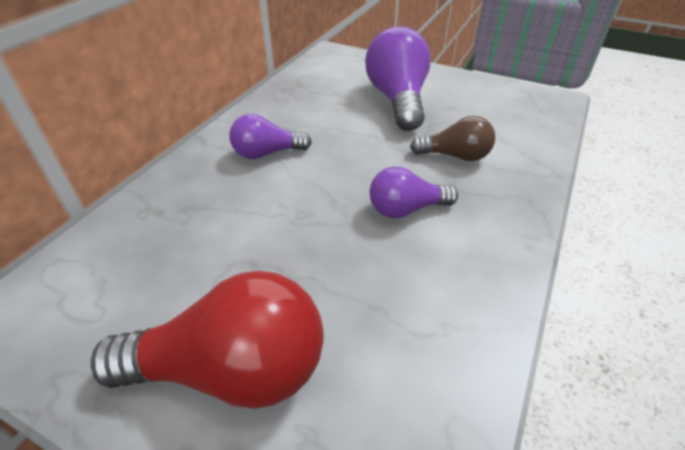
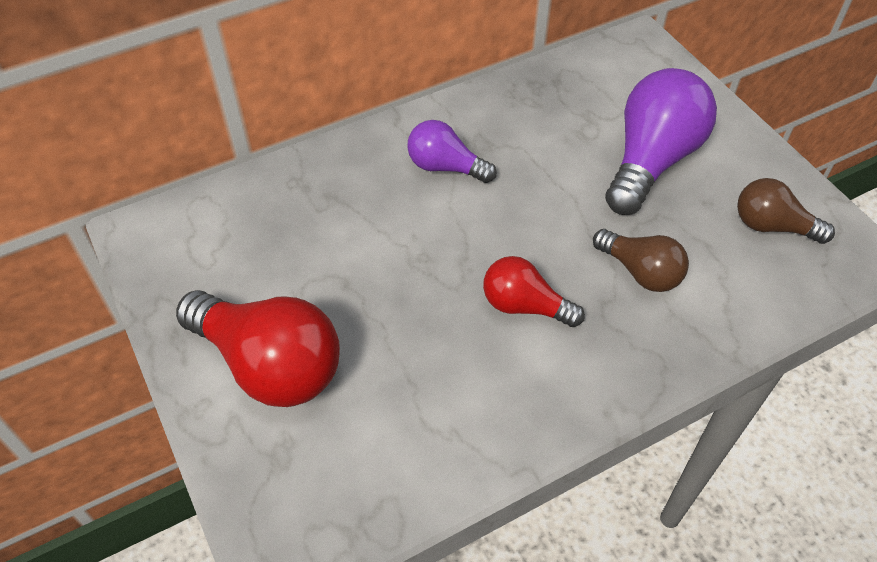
camera: 35 degrees right, 10 degrees up
(406, 209) = (524, 306): purple light bulb -> red light bulb
(496, 104) = (772, 226): none -> brown light bulb

